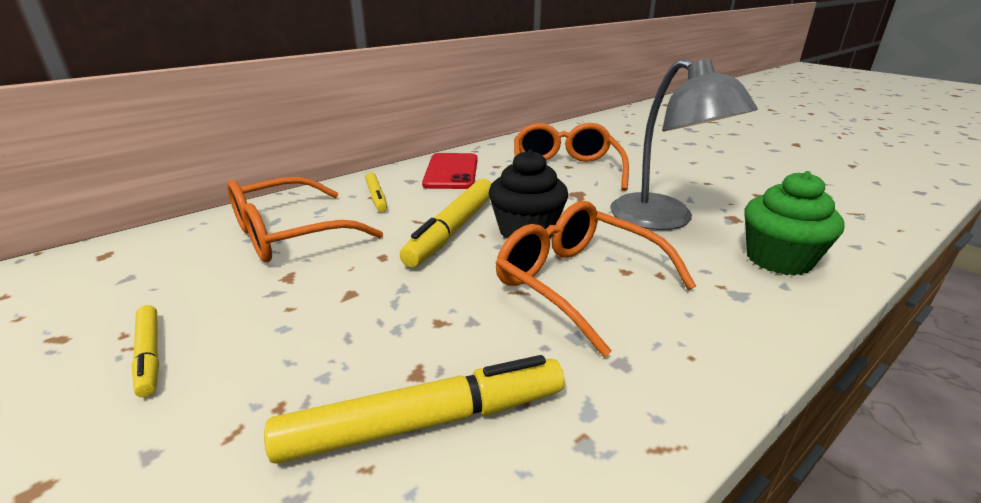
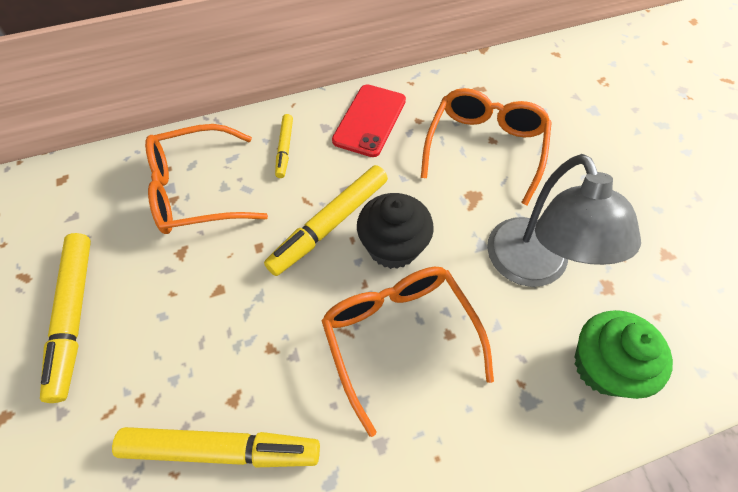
camera: 20 degrees right, 30 degrees up
(149, 355) = (74, 316): yellow marker -> yellow marker, size x1.82

